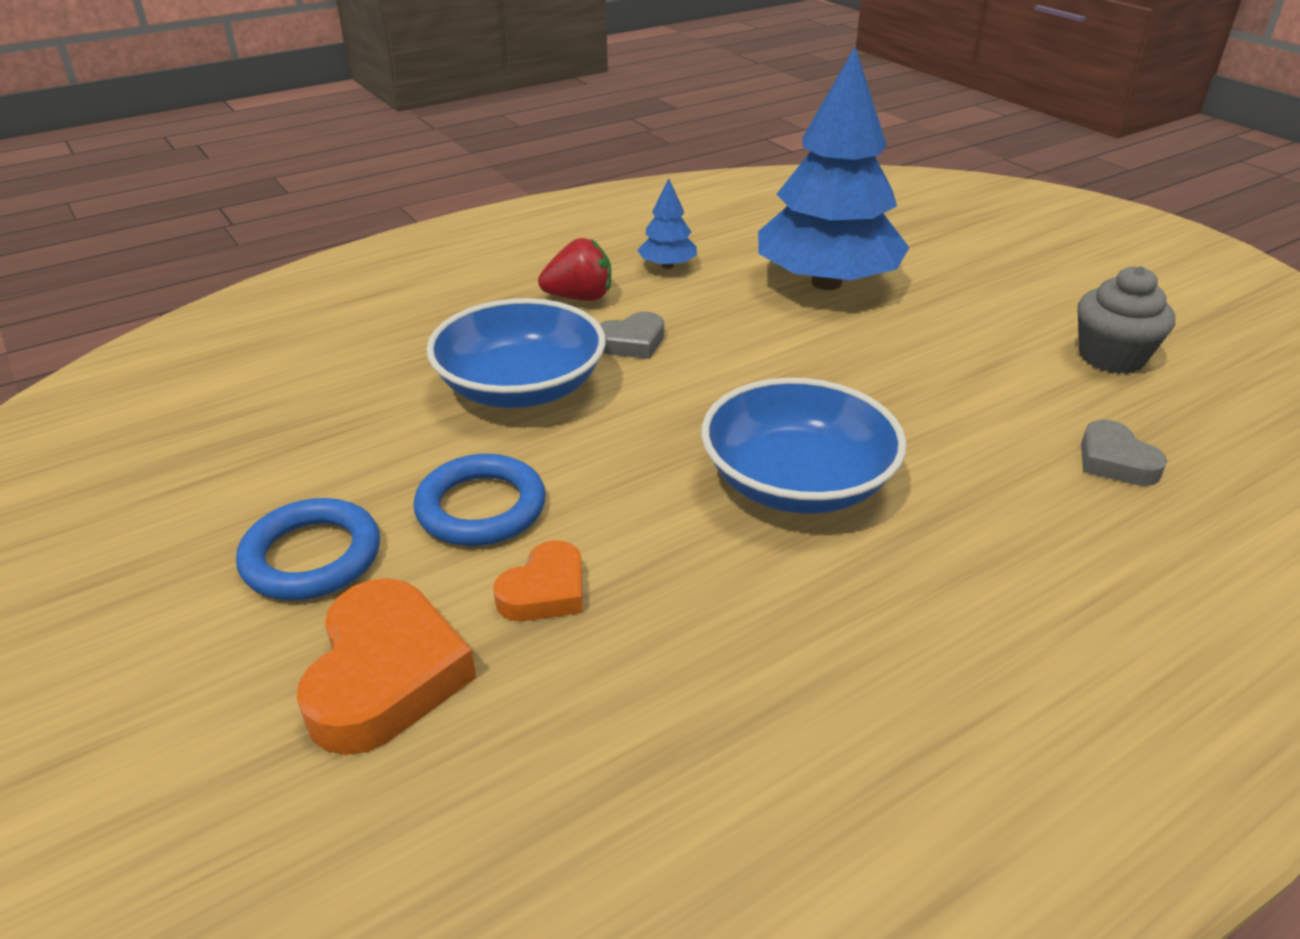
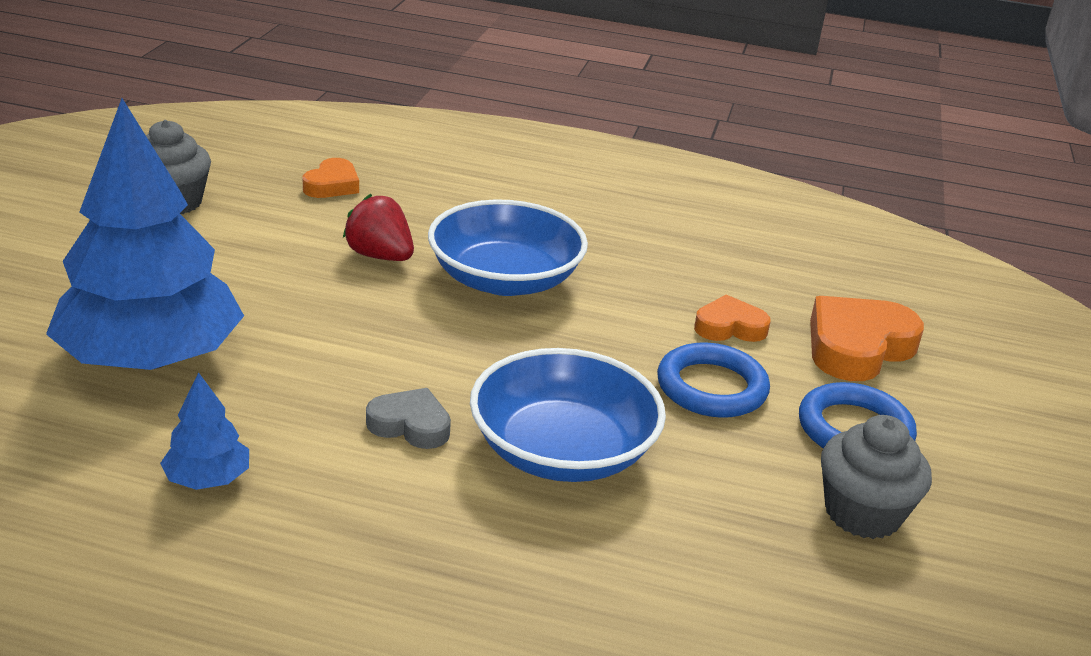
camera: 135 degrees left, 5 degrees down
(253, 483) = (862, 513): none -> grey cupcake
(580, 298) = (358, 505): red strawberry -> red strawberry (380, 256)
(1115, 461) = (332, 185): grey heart -> orange heart

